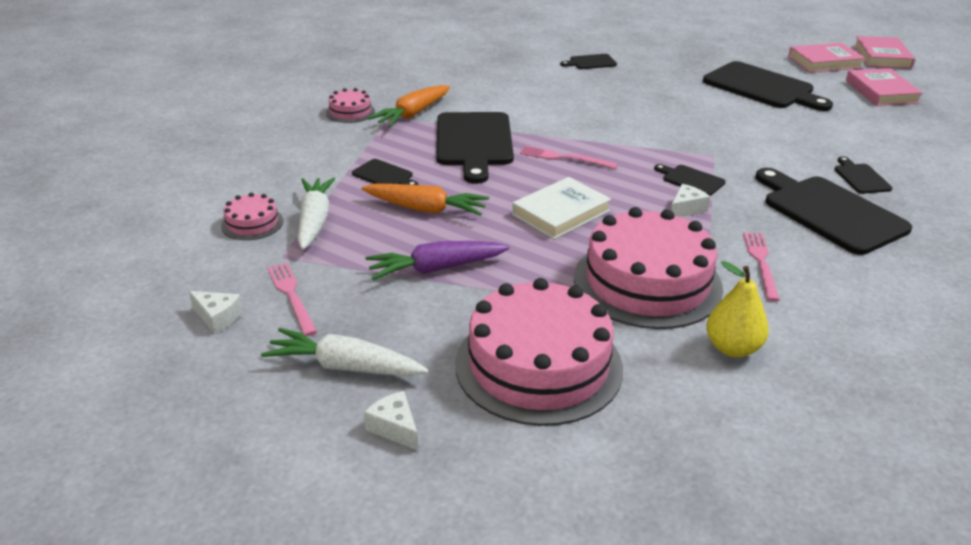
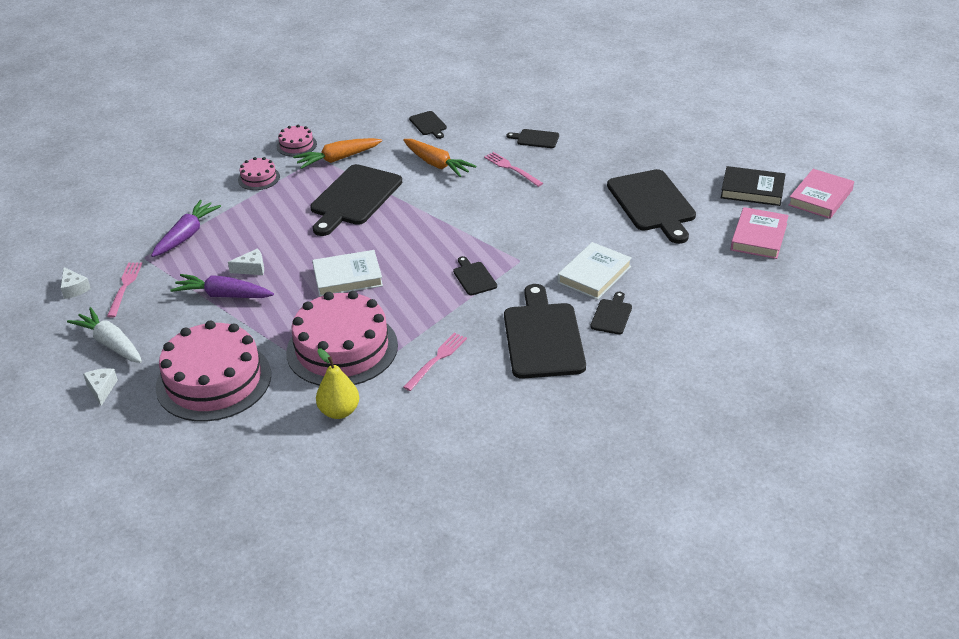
camera: 30 degrees right, 5 degrees up
(252, 223) = (149, 226): pink cake -> pink cake (259, 178)
(314, 221) = (186, 235): white carrot -> purple carrot
(384, 175) = (264, 210): black cutting board -> black cutting board (429, 124)
(426, 209) = (263, 247): orange carrot -> orange carrot (437, 164)
(564, 158) = (403, 230): pink fork -> pink fork (511, 168)
(686, 209) = (439, 301): white cheese -> white cheese (251, 269)
(796, 150) = (594, 274): none -> white book
(824, 62) = (752, 190): pink book -> black book

